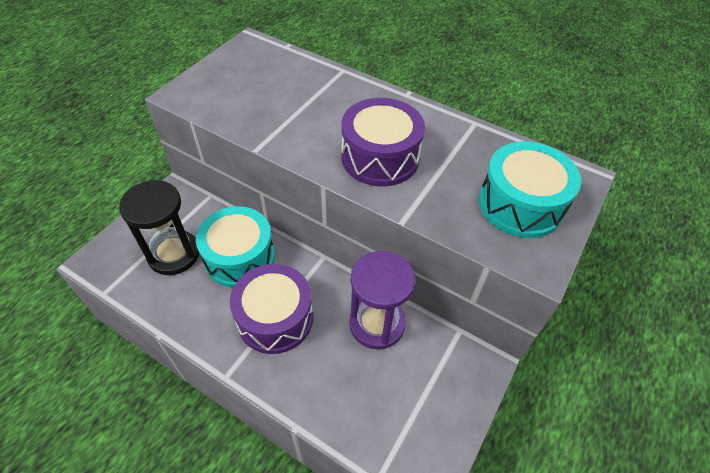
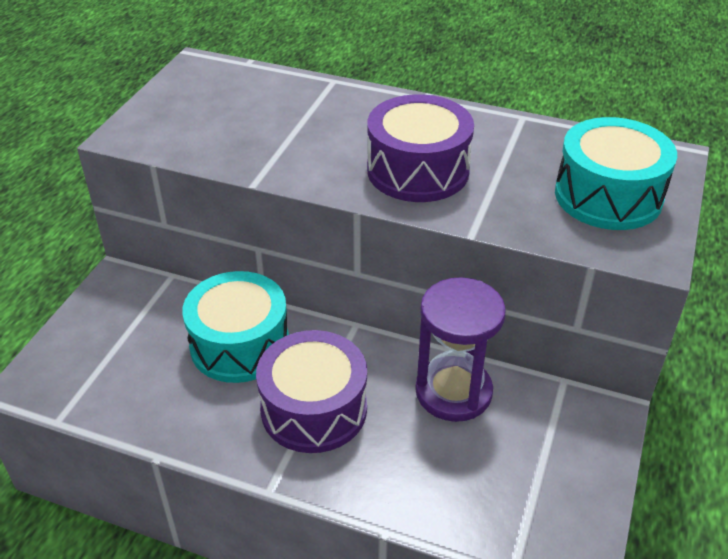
camera: 10 degrees left, 10 degrees down
(174, 254) = (144, 355): black hourglass -> none

